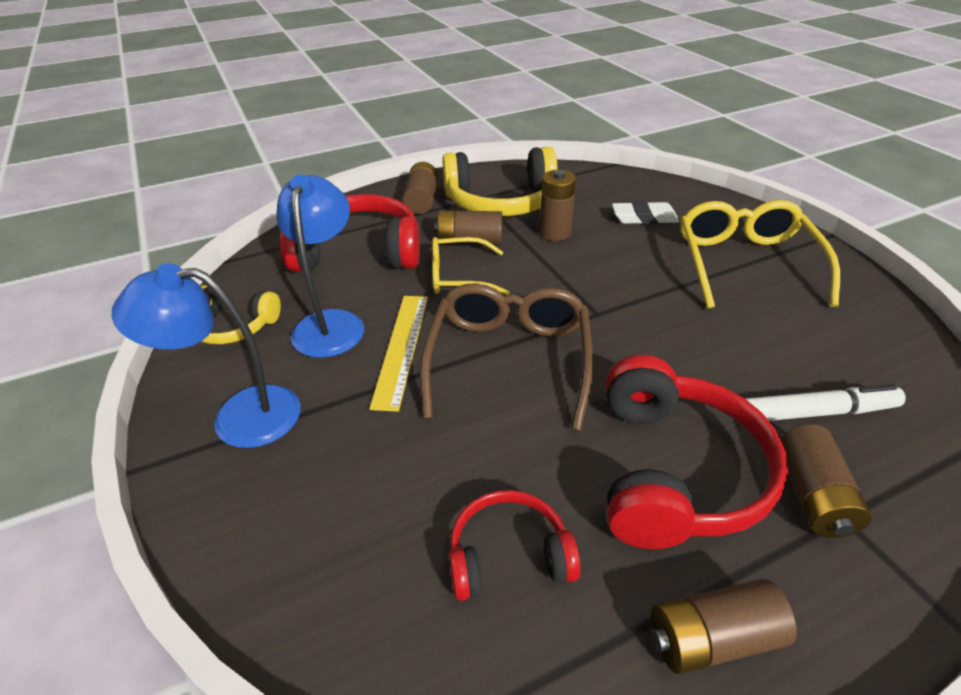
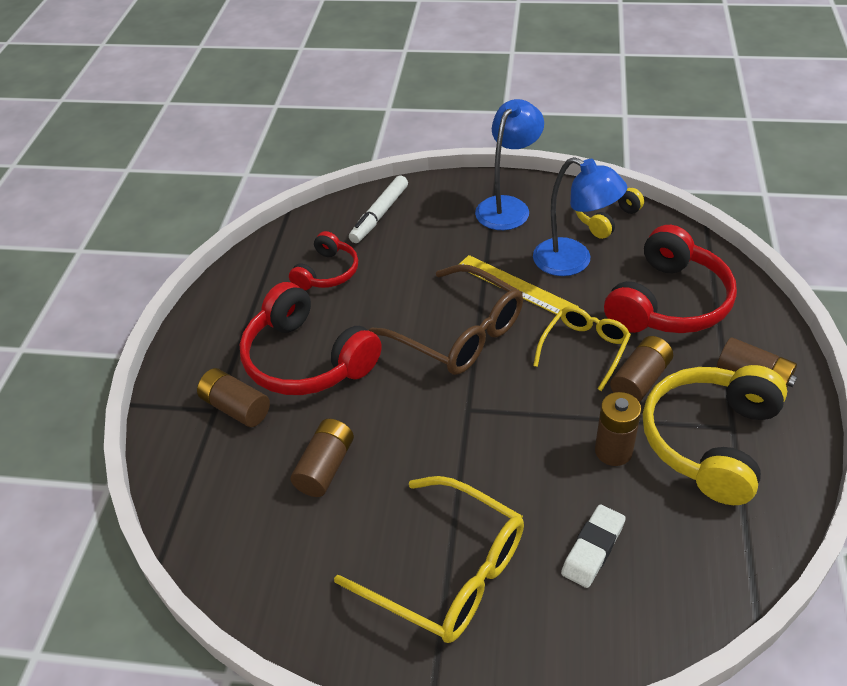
camera: 125 degrees right, 5 degrees up
(712, 638) = (228, 317): brown battery -> brown battery (325, 467)
(816, 413) = (272, 462): white marker -> white marker (379, 215)

